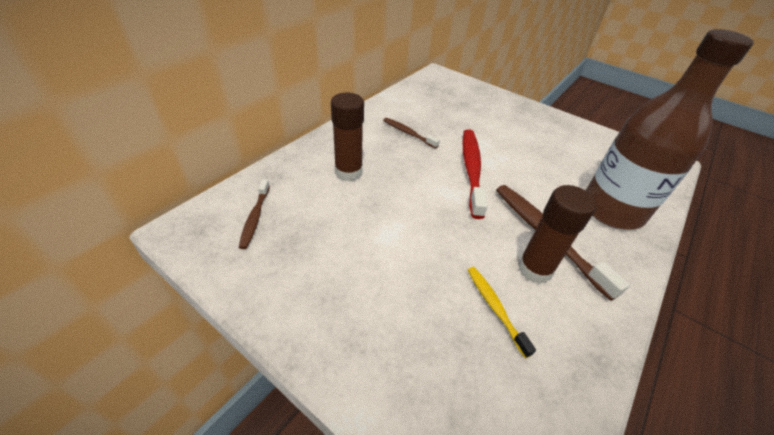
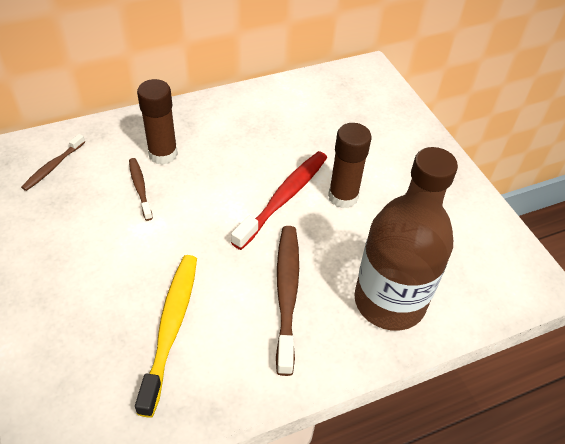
camera: 30 degrees right, 5 degrees up
(408, 133) = (259, 133): brown toothbrush -> brown toothbrush (140, 188)
(495, 308) = (171, 328): yellow toothbrush -> yellow toothbrush, size x1.79
(534, 269) = (240, 316): brown glue stick -> brown glue stick (343, 197)

